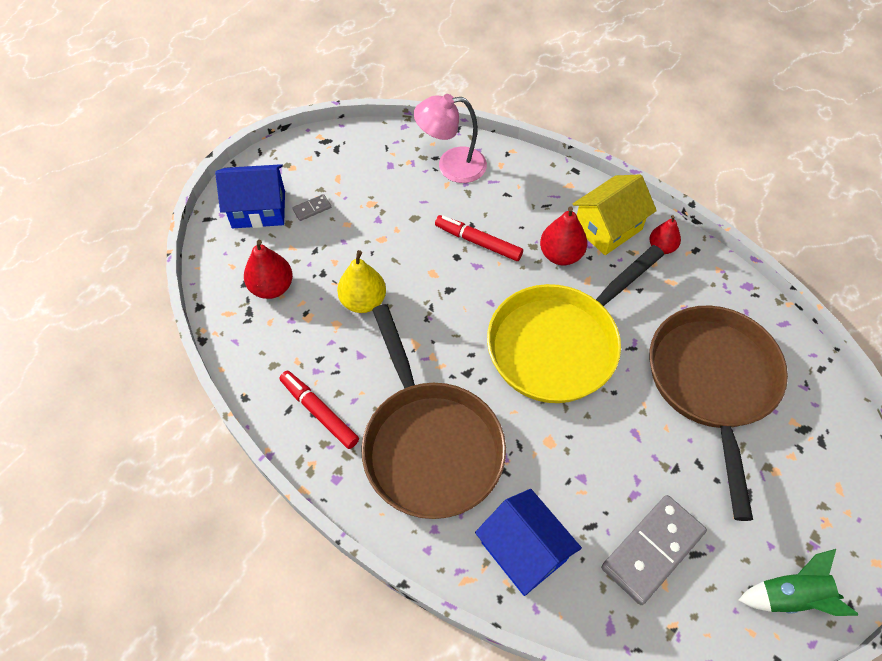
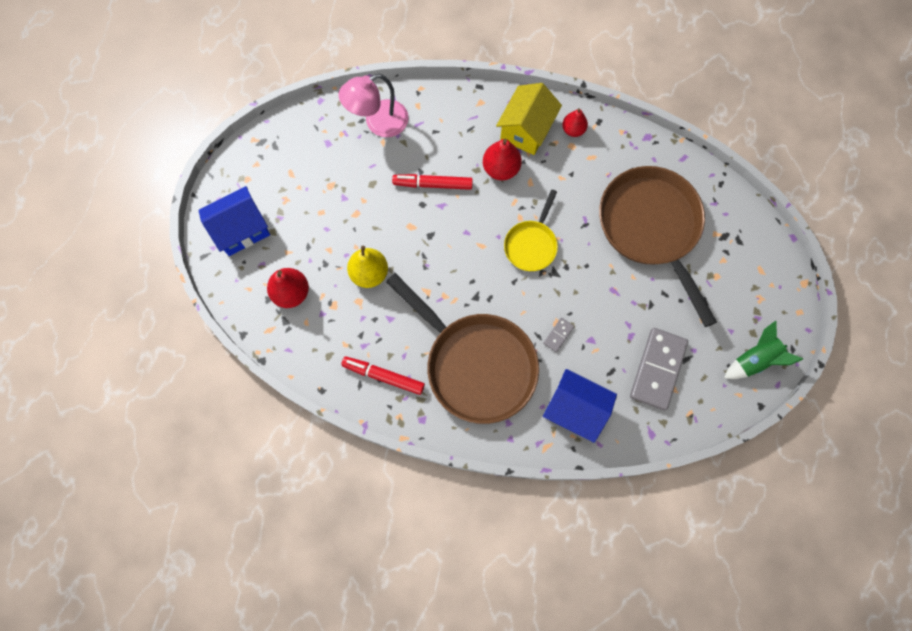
camera: 25 degrees left, 15 degrees up
(312, 208) = (285, 210): grey domino -> grey domino (558, 335)
(558, 344) = (531, 244): yellow pan -> yellow pan, size x0.51

